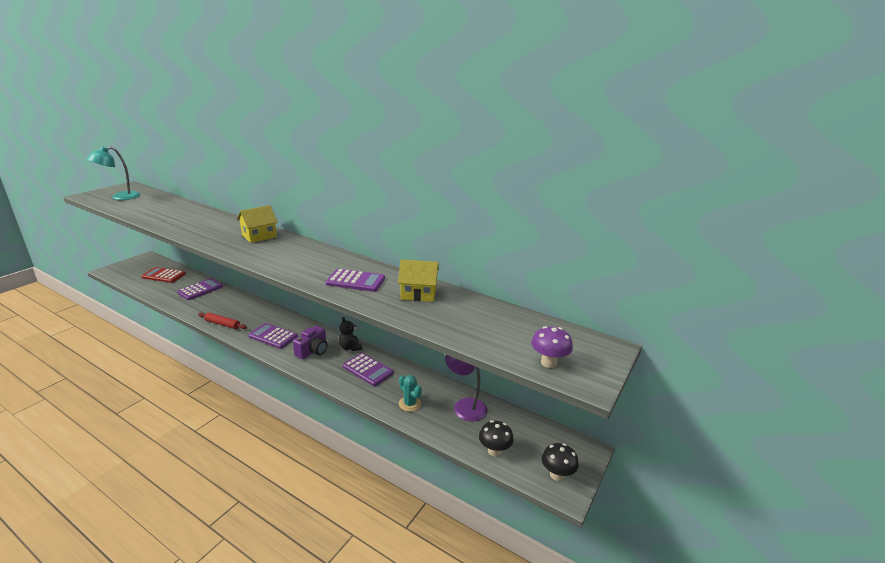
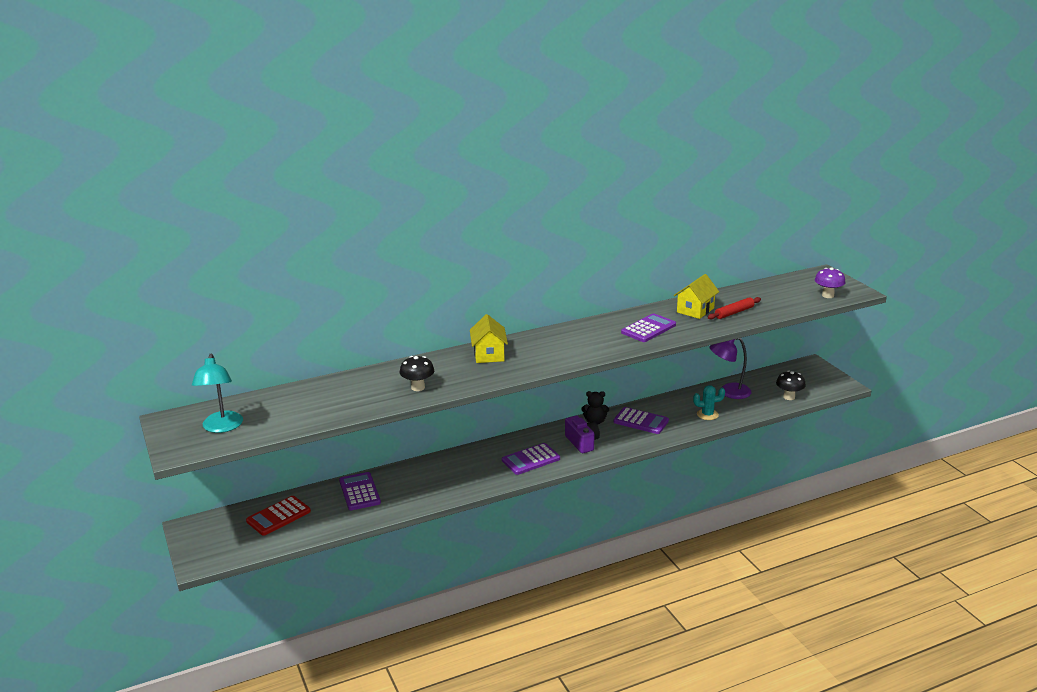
camera: 55 degrees left, 0 degrees up
(222, 324) = (471, 487): red rolling pin -> red rolling pin (734, 312)
(368, 370) = (641, 421): purple calculator -> purple calculator turned 45 degrees clockwise
(557, 475) = (827, 383): black mushroom -> black mushroom (418, 387)

